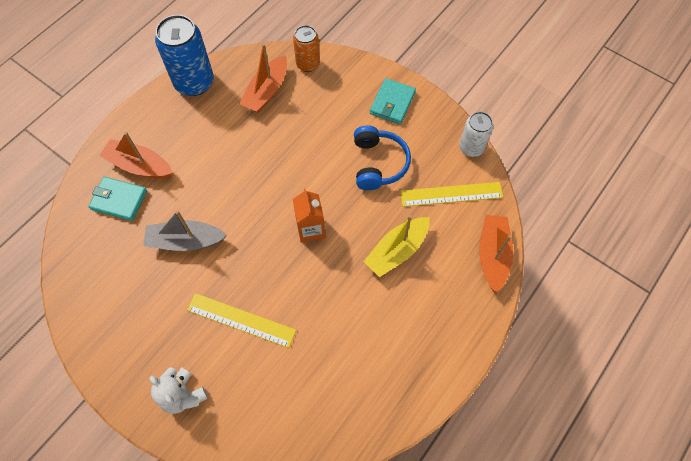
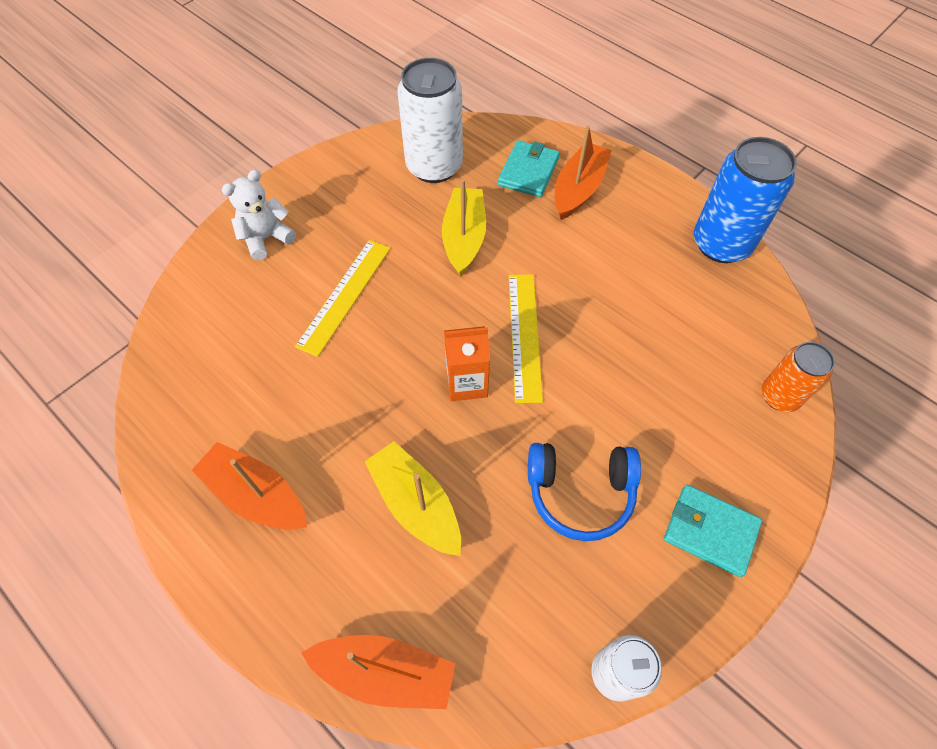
camera: 95 degrees right, 5 degrees down
(108, 270) = (434, 166): none -> white can
(185, 241) = (464, 238): grey boat -> yellow boat
(266, 91) = (715, 334): orange boat -> orange boat (256, 495)
(451, 194) = (514, 614): yellow ruler -> yellow ruler (524, 335)

